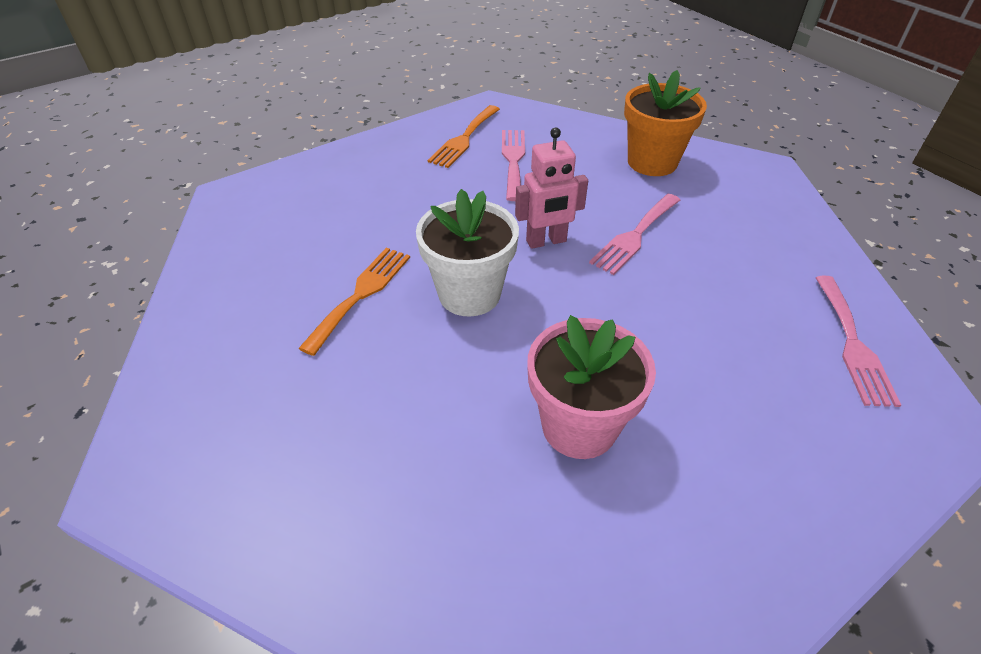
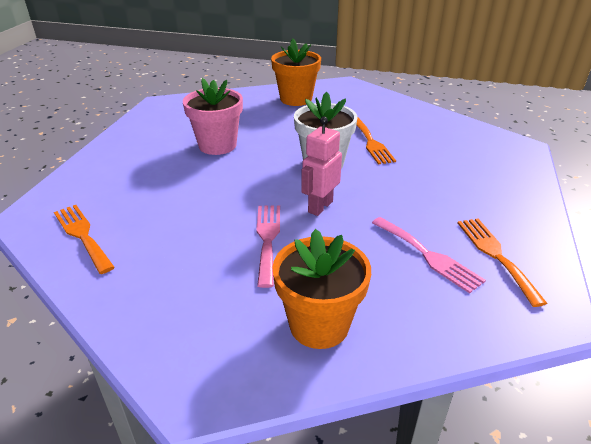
camera: 140 degrees right, 10 degrees down
(297, 492) = (296, 99): none -> orange flower pot
(853, 344) = (82, 235): pink fork -> orange fork

